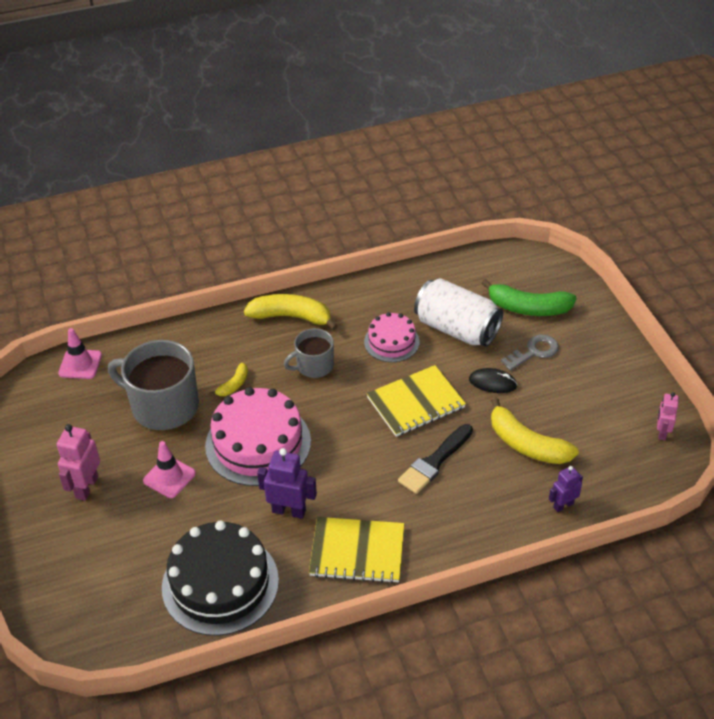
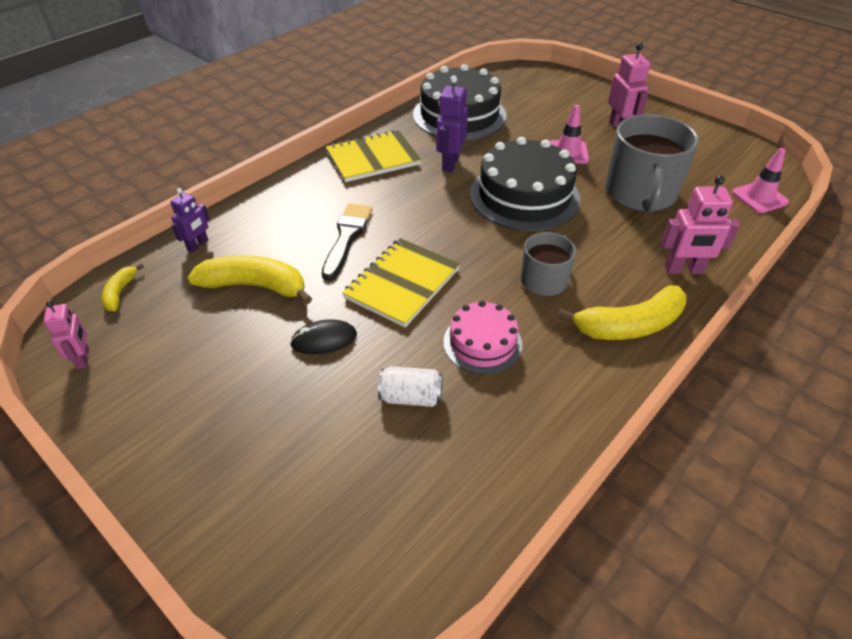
camera: 150 degrees right, 0 degrees up
(163, 406) = (640, 193): grey mug -> grey mug turned 105 degrees clockwise
(213, 335) = (683, 270): none -> pink robot
(233, 385) = (602, 232): yellow banana -> yellow banana (120, 292)
(258, 443) = (524, 196): pink cake -> black cake
(289, 511) = (450, 164): purple robot -> purple robot turned 120 degrees clockwise
(456, 329) = (411, 397): white can -> white can, size x0.49
(528, 308) = (321, 483): green banana -> none
(534, 352) = (285, 406): grey key -> none

